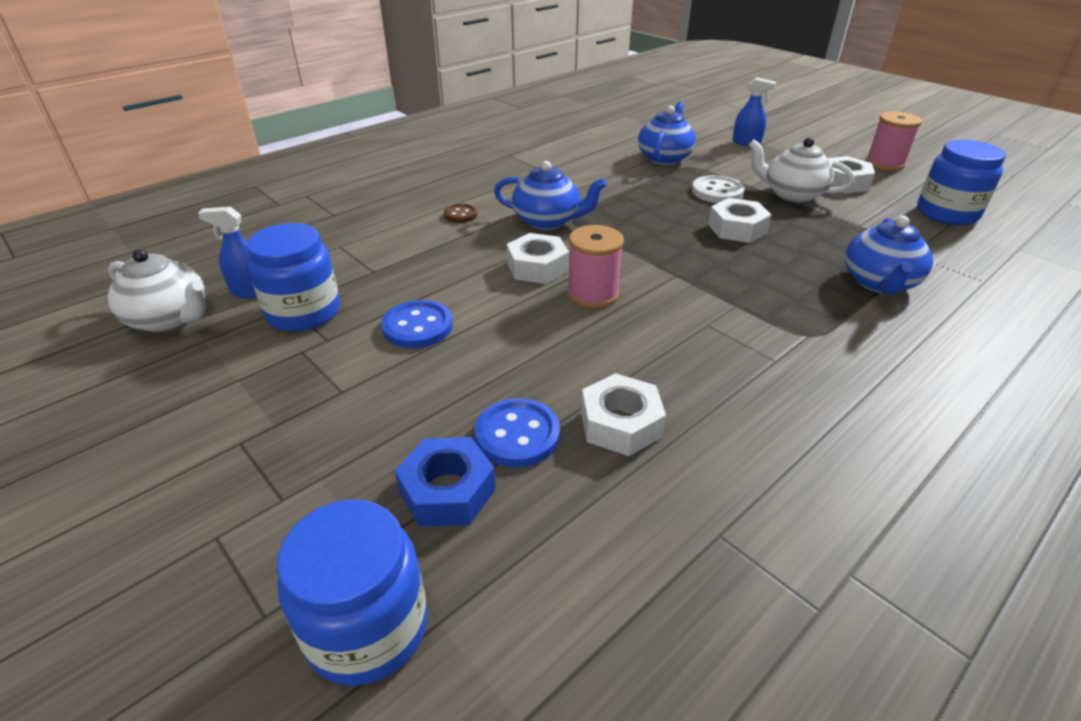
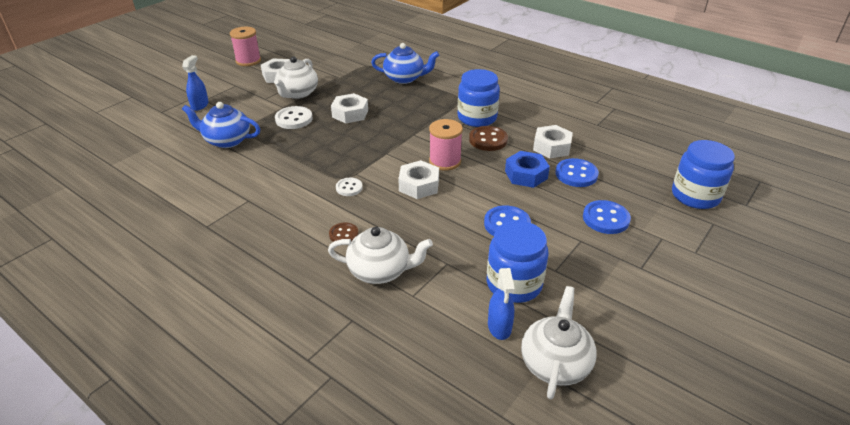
camera: 100 degrees left, 0 degrees up
(374, 437) = (605, 218): none -> blue button
(389, 231) = (380, 271): none -> white teapot
(447, 491) = (622, 189): blue nut -> blue nut (526, 175)
(548, 221) = (349, 188): blue teapot -> white button
(653, 346) = (488, 140): none -> brown button
(947, 213) = (321, 53): blue jar -> blue jar (477, 118)

